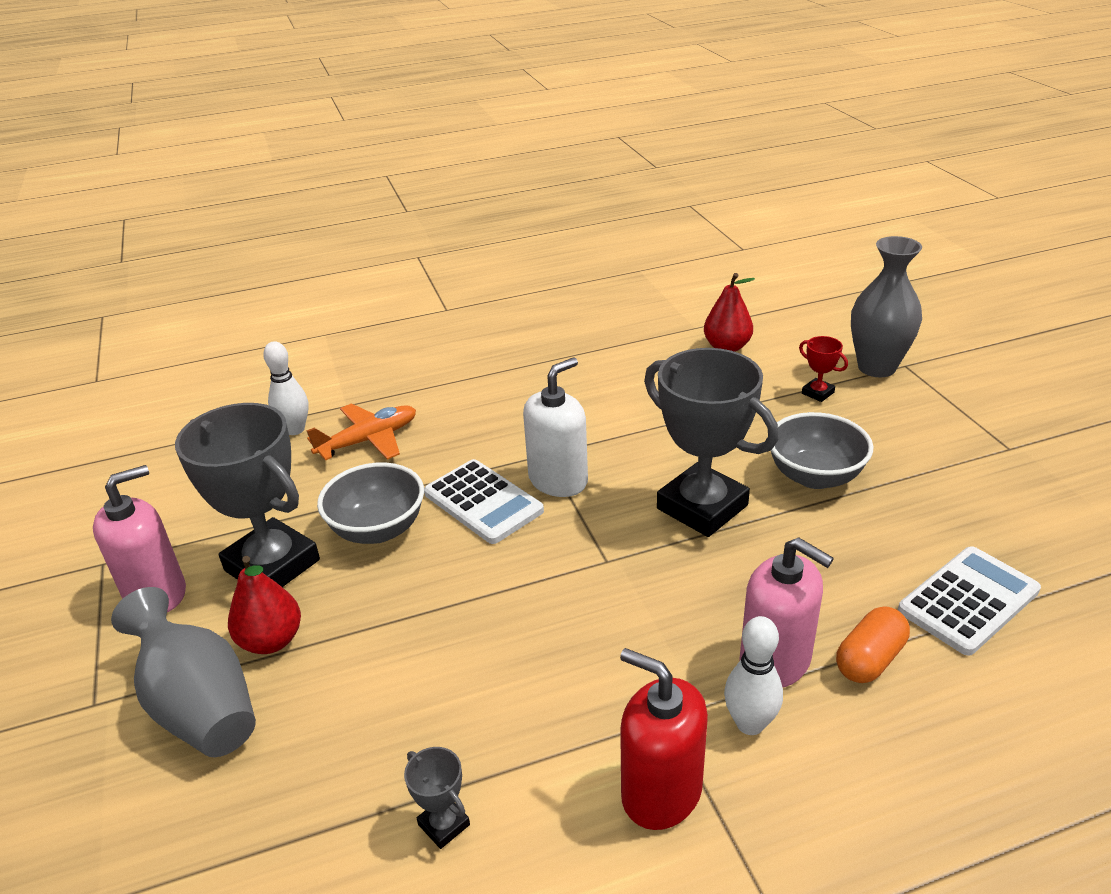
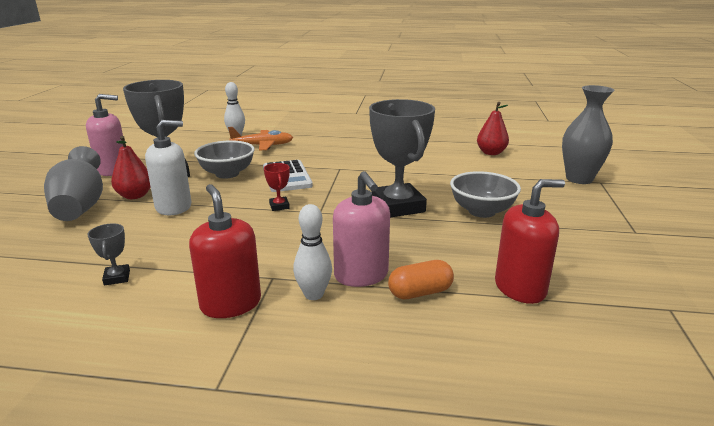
camera: 25 degrees right, 10 degrees down
(558, 480) = (333, 178): white soap dispenser -> white soap dispenser (174, 207)
(817, 393) = (526, 180): red trophy -> red trophy (279, 206)
(968, 600) = (520, 288): white calculator -> red soap dispenser

